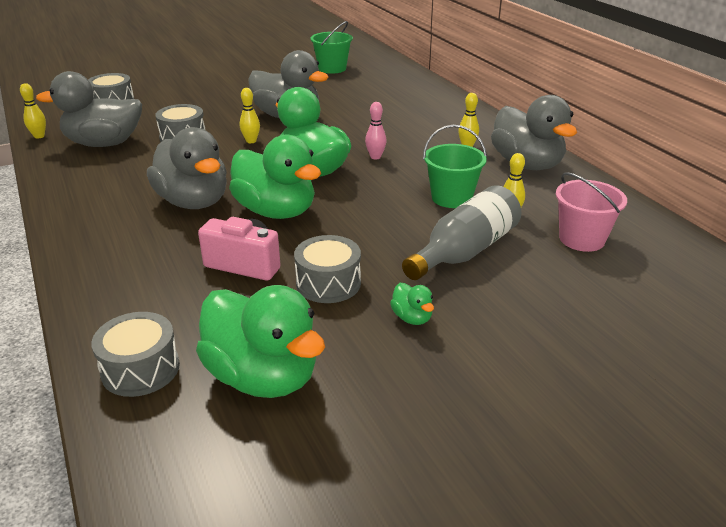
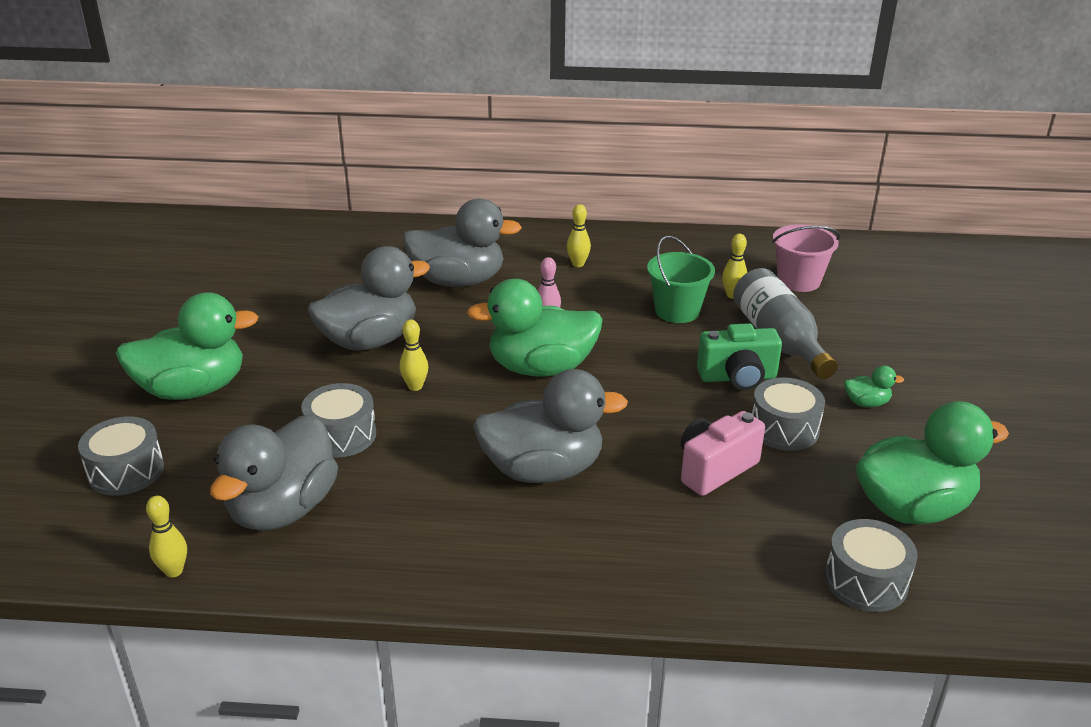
camera: 60 degrees left, 0 degrees up
(276, 211) = (617, 419): green duck -> green duck (193, 389)
(332, 68) = (255, 265): green bucket -> none
(383, 245) = (738, 378): none -> green camera
(527, 164) = (646, 250): grey duck -> grey duck (458, 281)

